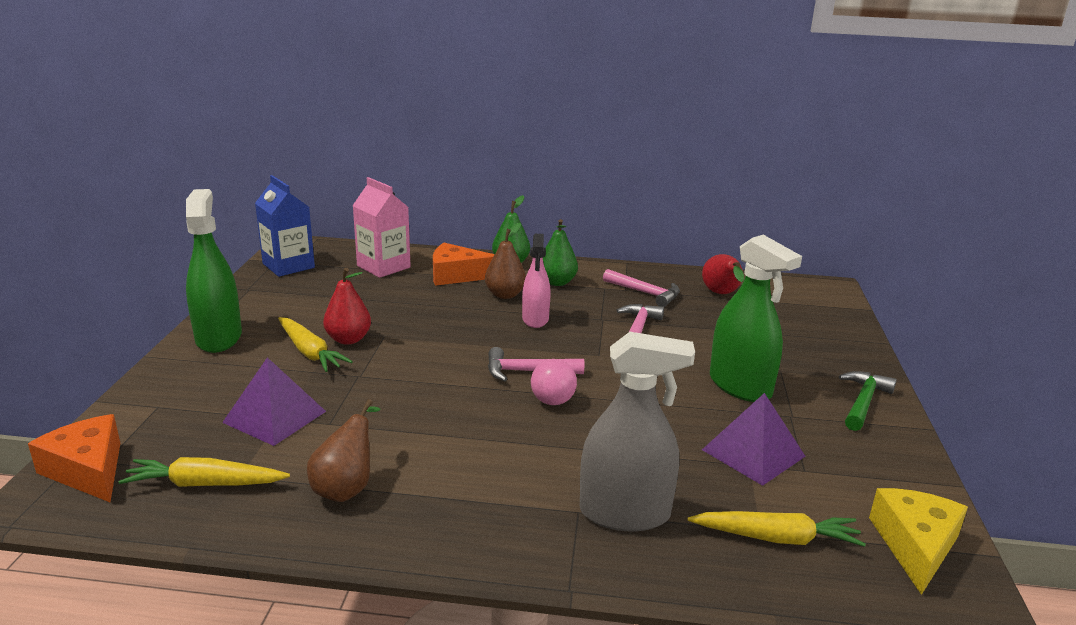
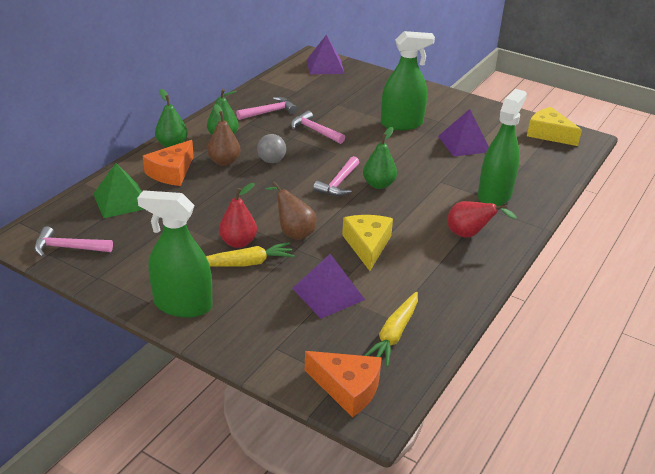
camera: 65 degrees left, 10 degrees up
(88, 470) = (347, 388): orange cheese -> orange cheese turned 135 degrees counterclockwise
(288, 266) = (68, 248): blue carton -> pink hammer
(347, 487) = (427, 278): brown pear -> brown pear (293, 232)
(383, 266) = (121, 200): pink carton -> green pyramid
(396, 423) = (367, 245): none -> yellow cheese
(535, 319) = (271, 161): pink spray bottle -> grey ball
(552, 401) = (378, 184): pink ball -> green pear
(624, 513) = (494, 195): grey spray bottle -> green spray bottle
(721, 294) = (293, 89): red pear -> red pear (469, 235)
(776, 538) = (530, 163): yellow carrot -> none
(815, 300) = (325, 66): none -> purple pyramid
(863, 402) = (438, 98): green hammer -> none

